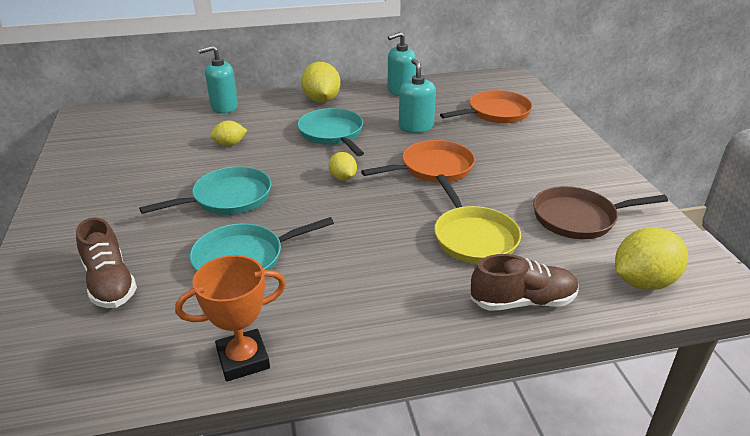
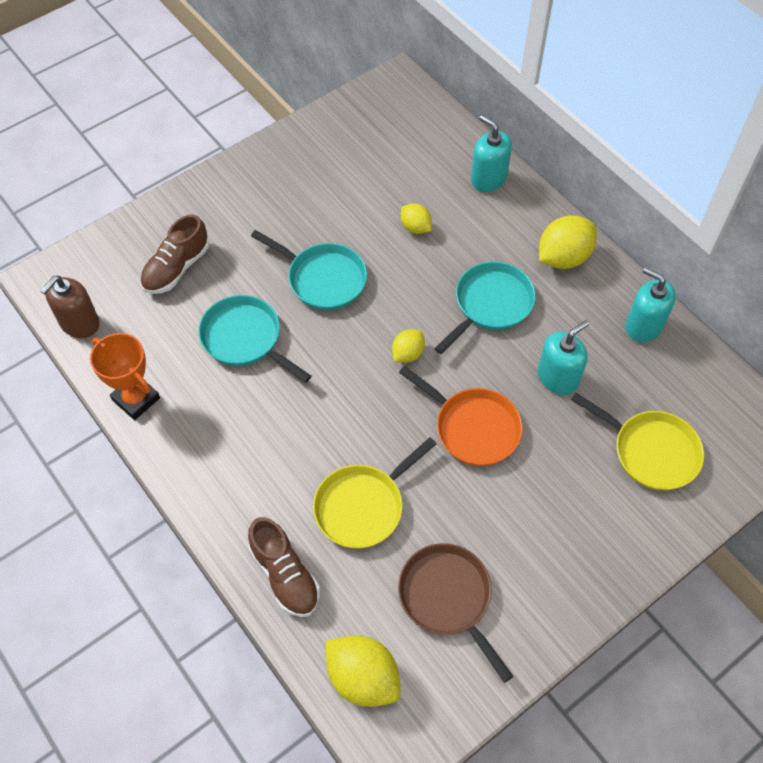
camera: 65 degrees right, 25 degrees up
(89, 385) = (79, 323): none -> brown soap dispenser
(495, 113) = (650, 451): orange pan -> yellow pan

